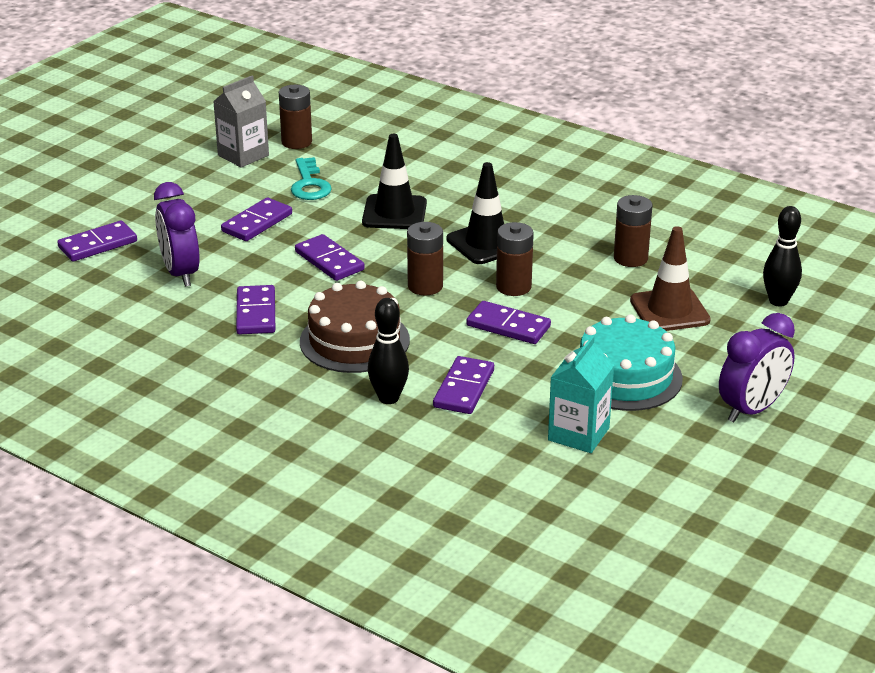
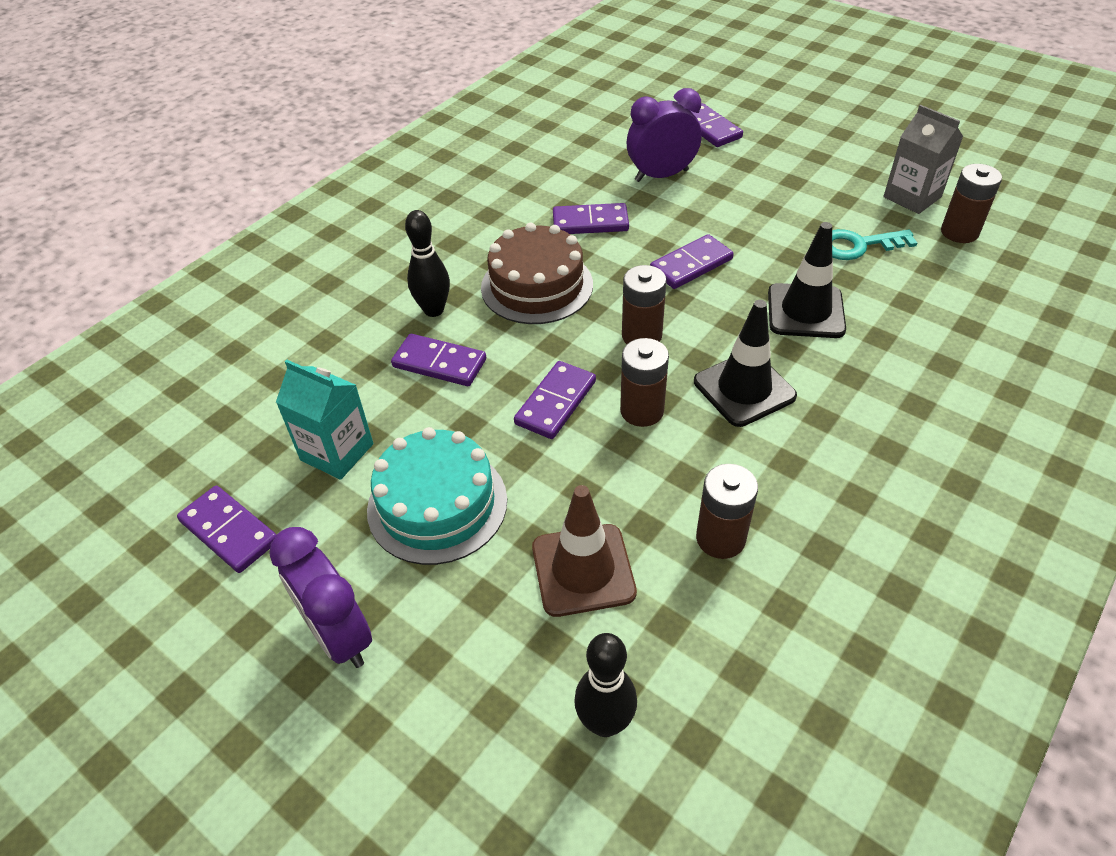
camera: 95 degrees right, 15 degrees up
(257, 223) = (764, 214): purple domino -> purple domino (229, 531)

